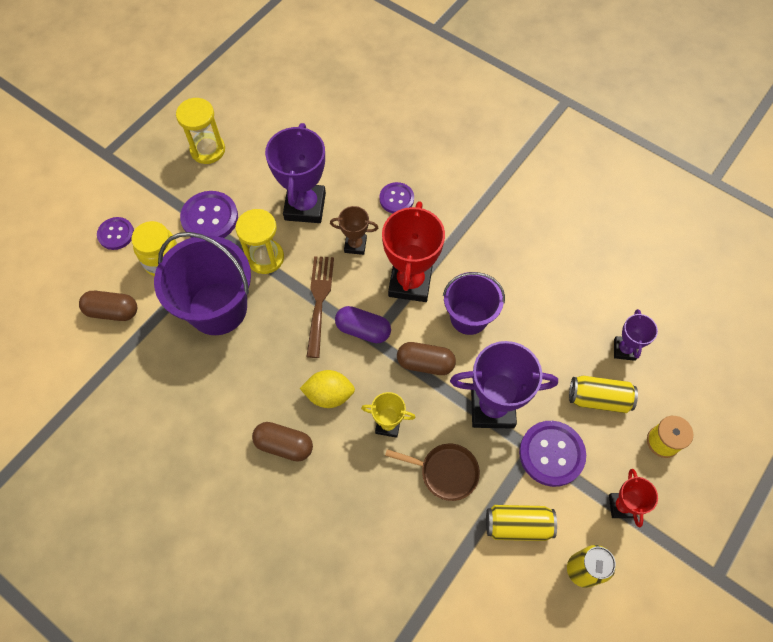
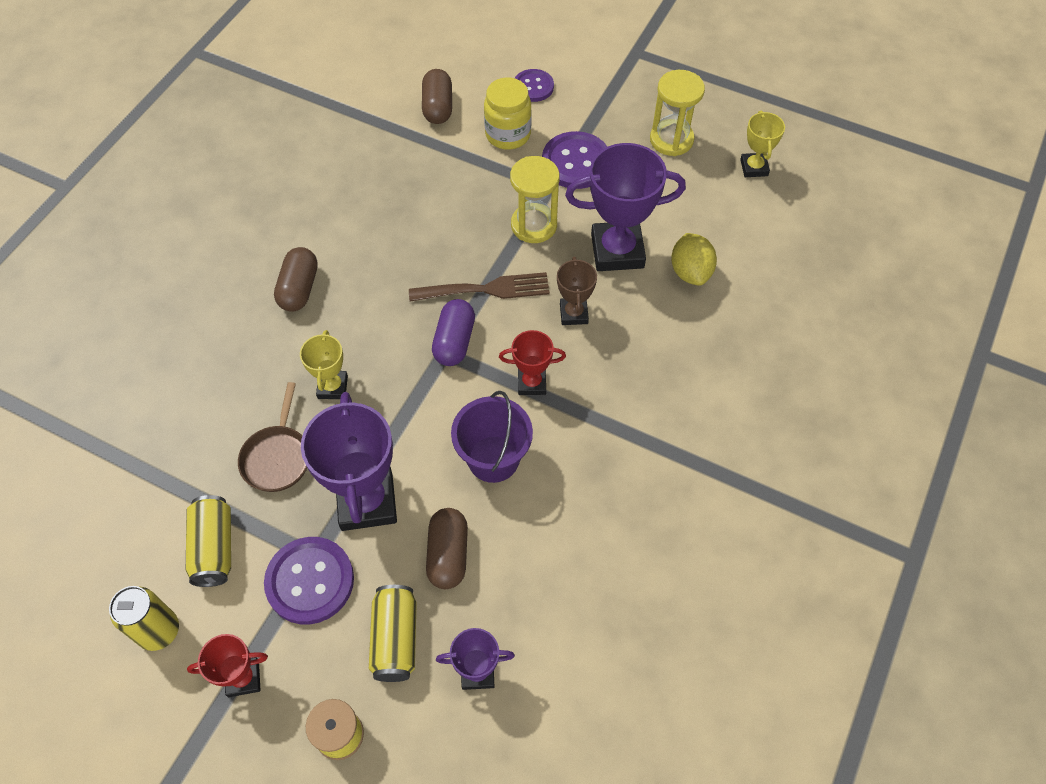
camera: 80 degrees right, 5 degrees down
(217, 308) = (458, 195): purple bucket -> none
(251, 105) = (754, 167): none -> yellow trophy
(329, 395) = (364, 321): yellow lemon -> yellow lemon (690, 272)
(396, 199) = (657, 349): purple button -> none
(410, 282) = (531, 383): red trophy -> red trophy, size x0.53
(425, 363) = (419, 416): brown capsule -> brown capsule (448, 554)

